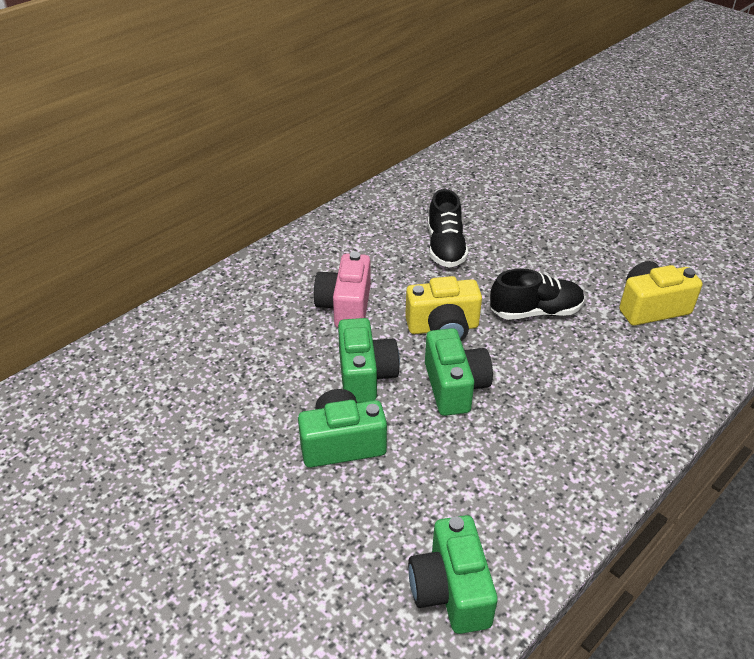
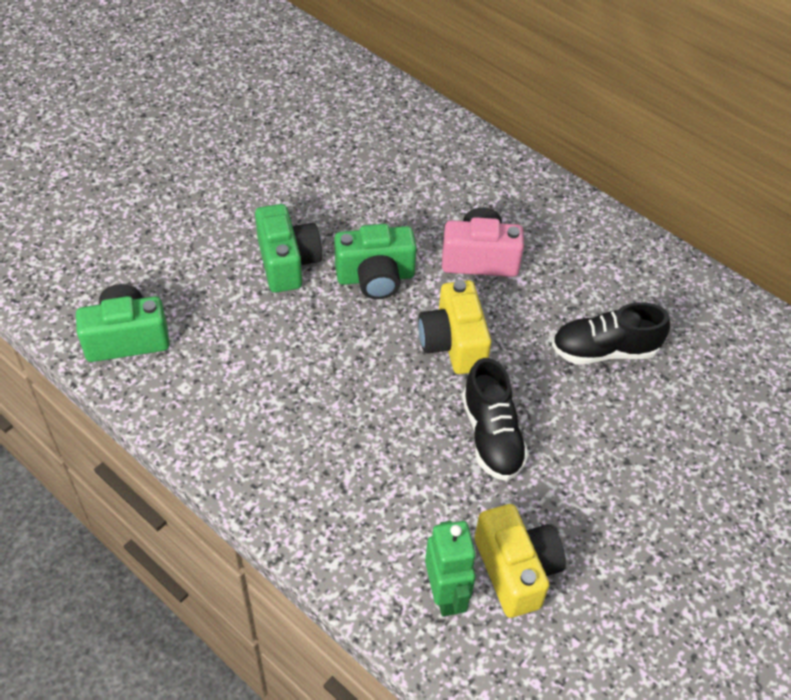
camera: 85 degrees right, 10 degrees up
(454, 386) = (363, 350): green camera -> none
(683, 344) = (446, 594): none -> green robot

